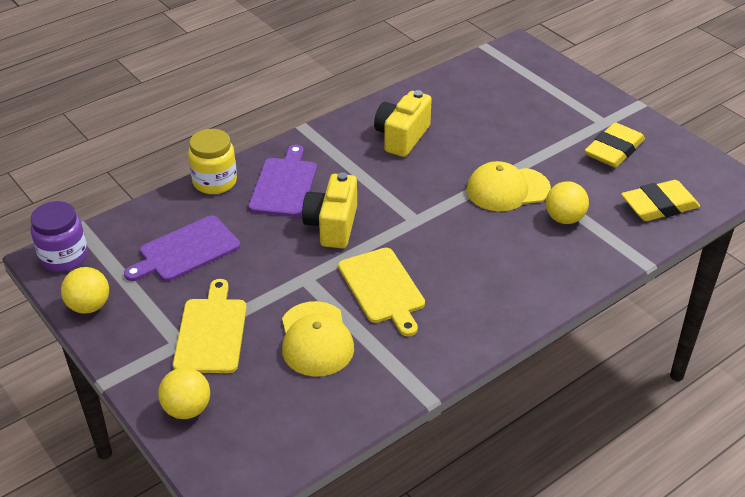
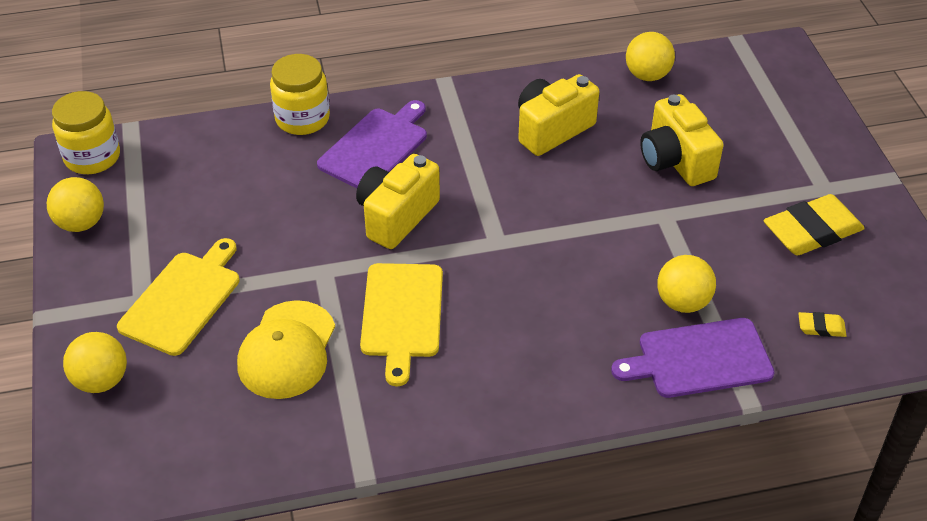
camera: 25 degrees right, 5 degrees up
(64, 257) = (92, 157): purple jar -> yellow jar
(186, 250) = (219, 192): purple cutting board -> purple cutting board (699, 359)
(442, 85) = (647, 75): none -> yellow ball
(498, 133) = (675, 161): none -> yellow camera
(507, 189) = (636, 239): yellow cap -> none
(659, 205) = (821, 327): yellow eraser -> yellow eraser, size x0.45

